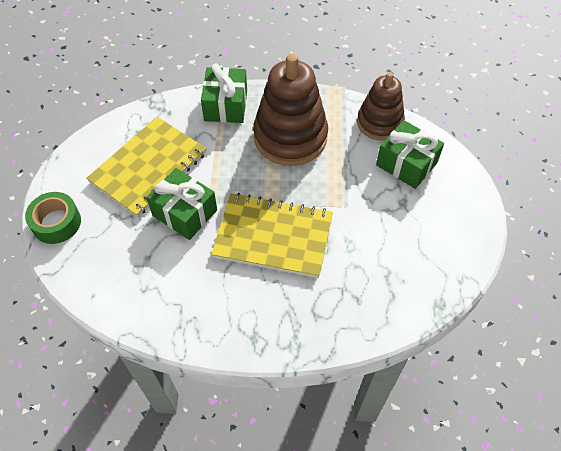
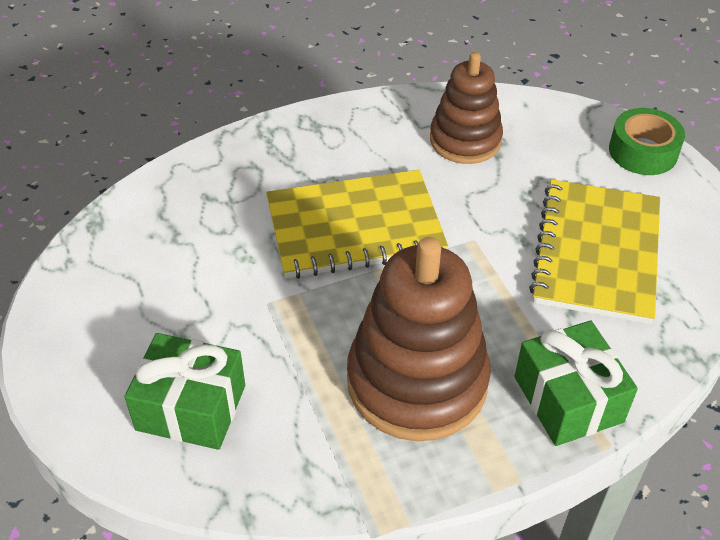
camera: 155 degrees right, 10 degrees down
(185, 212) = (495, 215): green gift -> none
(379, 123) = (267, 474): brown stacking toy -> brown stacking toy (465, 140)

